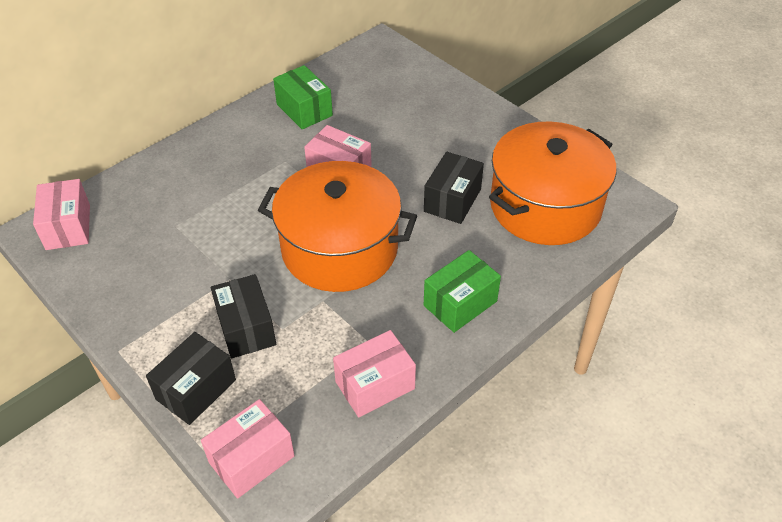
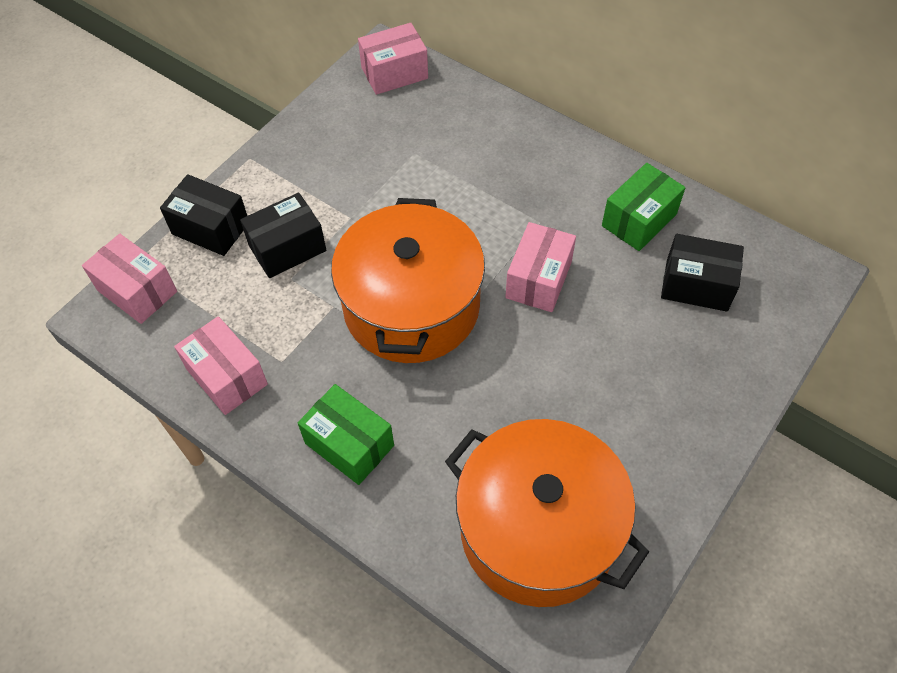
camera: 80 degrees right, 10 degrees up
(452, 200) = (520, 412): black box -> black box (696, 285)

